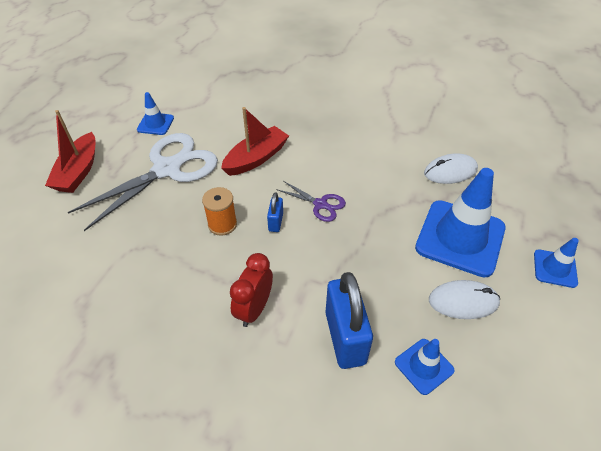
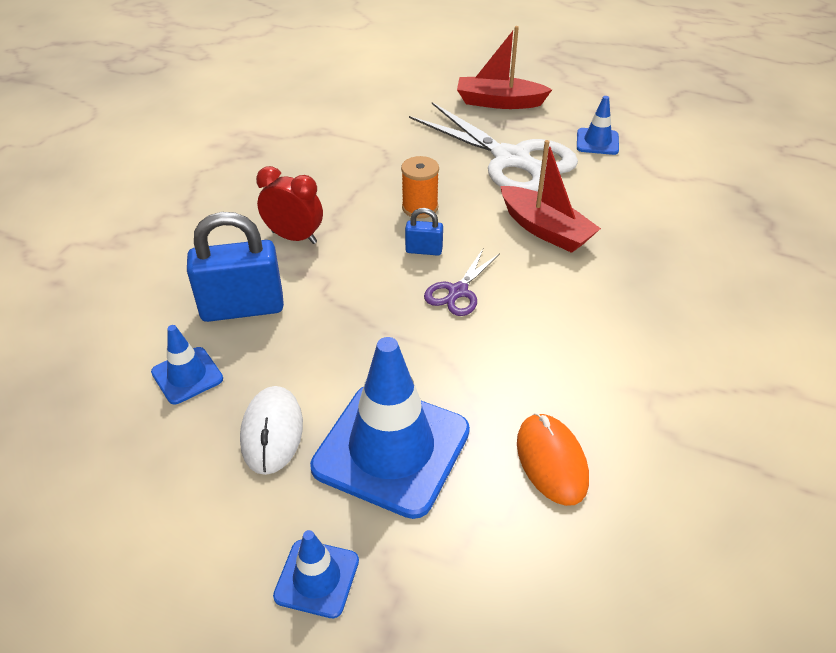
camera: 90 degrees right, 5 degrees down
(450, 171) = (551, 461): white mouse -> orange mouse

